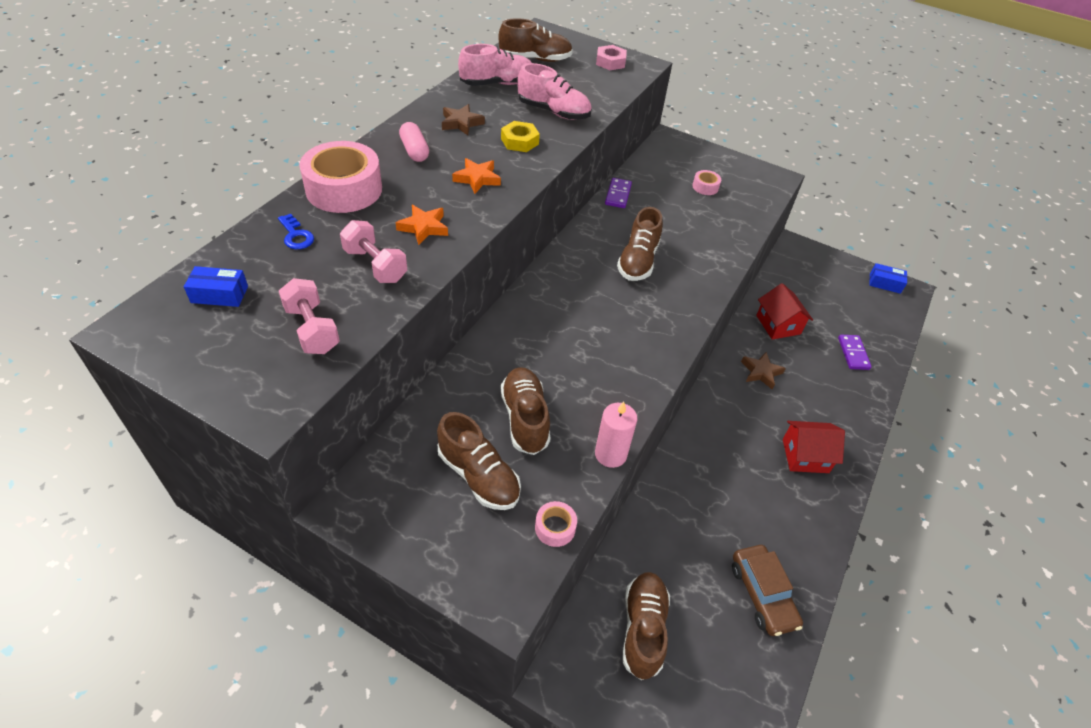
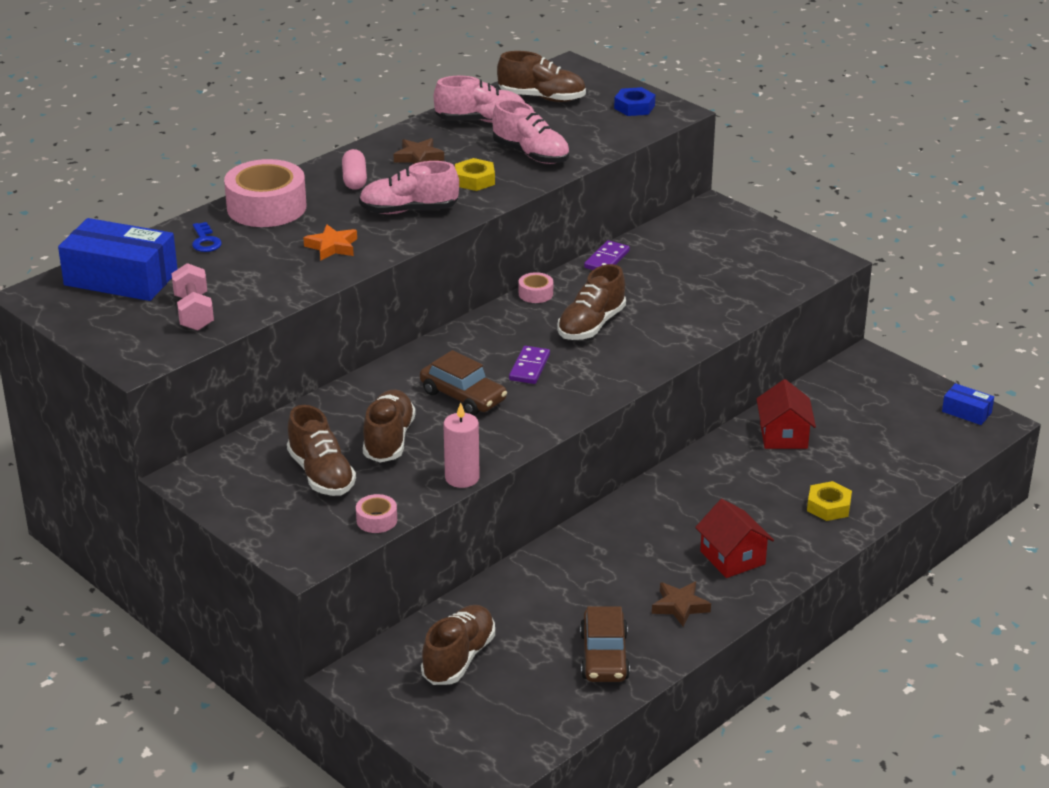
camera: 20 degrees right, 15 degrees down
(219, 294) = (121, 278): blue box -> blue box, size x2.11
(375, 265) = (271, 272): pink dumbbell -> none
(477, 179) = (409, 210): orange star -> pink shoe
(569, 354) = (463, 396): none -> brown car
(610, 62) = (634, 107): pink nut -> blue nut
(705, 187) = (725, 262): pink tape -> pink tape (535, 294)
(761, 372) = (729, 477): brown star -> brown star (680, 606)
(805, 456) = (732, 557): red house -> red house turned 45 degrees clockwise
(845, 388) = (828, 506): none -> yellow nut
(853, 353) = (865, 476): purple domino -> purple domino (529, 367)

